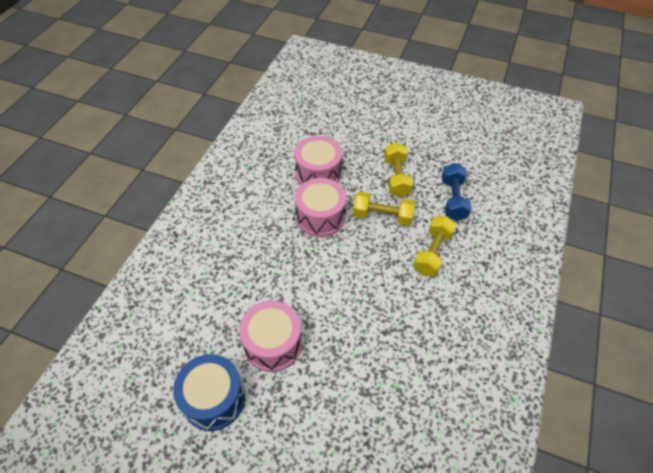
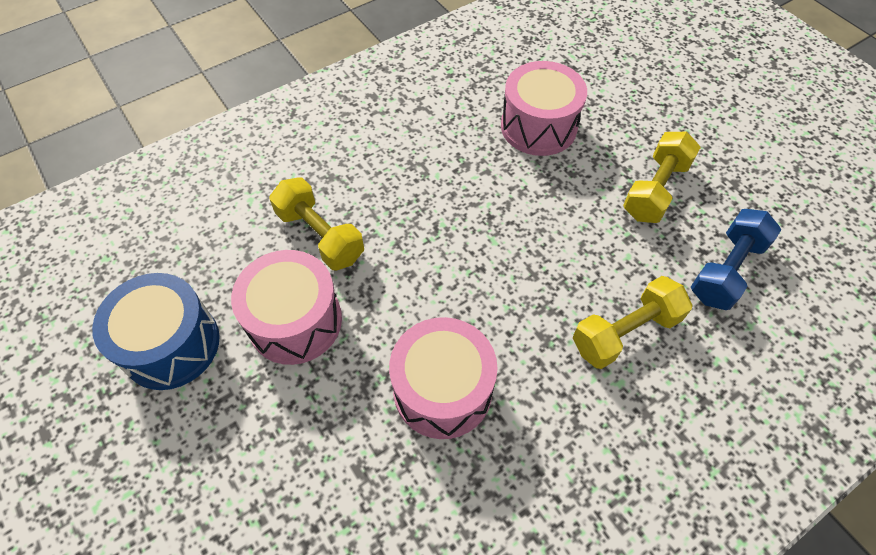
camera: 35 degrees right, 5 degrees up
(320, 217) = (494, 188): pink drum -> pink drum (442, 390)
(382, 216) = (587, 235): yellow dumbbell -> yellow dumbbell (320, 235)

